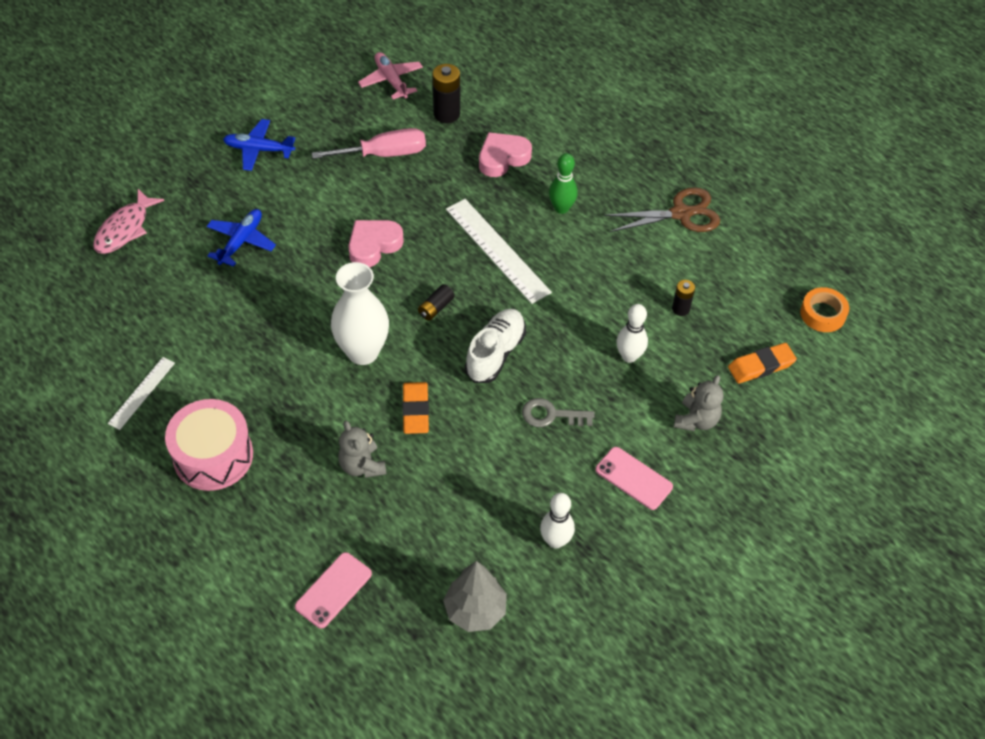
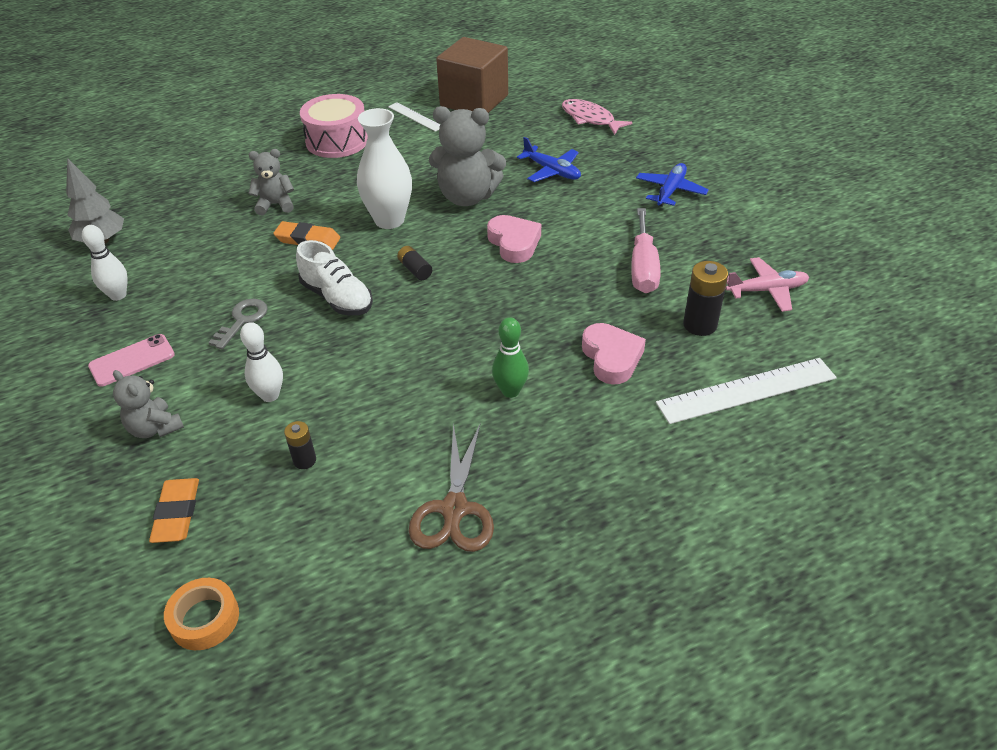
camera: 110 degrees right, 10 degrees down
(93, 344) = (474, 101): none -> brown cube
(305, 299) = (467, 197): none -> grey teddy bear
(333, 590) = (182, 179): pink phone -> none
(497, 250) = (469, 325): white ruler -> white ruler (746, 390)

